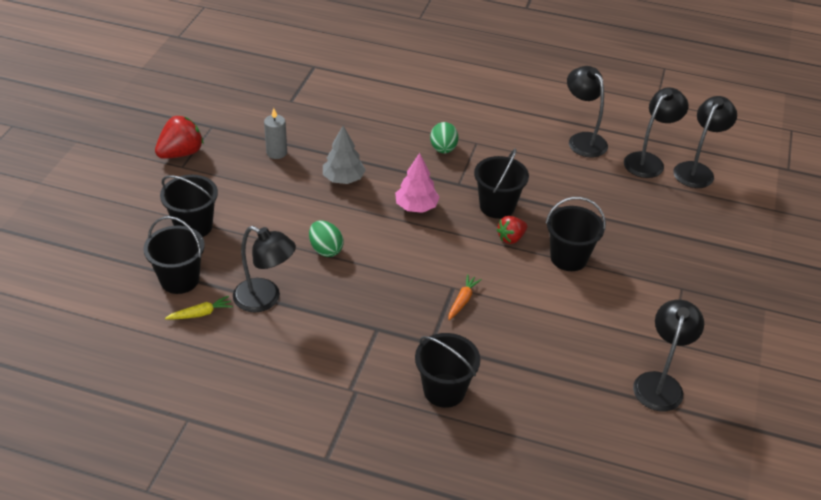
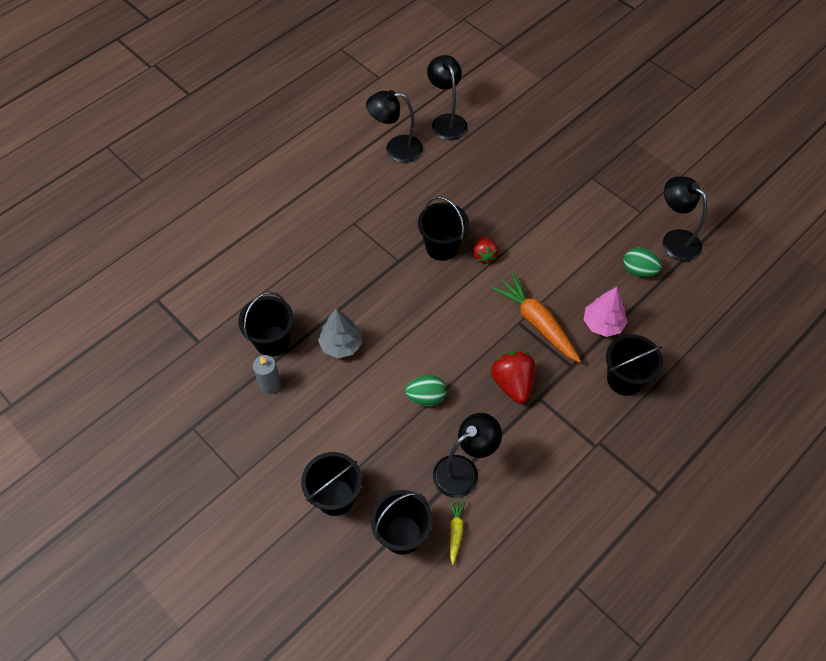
camera: 60 degrees left, 15 degrees up
(181, 153) = (217, 471): red strawberry -> red strawberry (512, 383)
(416, 207) = (410, 305): pink tree -> pink tree (602, 324)
(443, 149) = (347, 251): green egg -> green egg (638, 271)
(462, 300) = (537, 323): orange carrot -> orange carrot, size x2.02
(568, 258) = (526, 229): black bucket -> black bucket (272, 341)
(697, 170) = (474, 98): black lamp -> none

